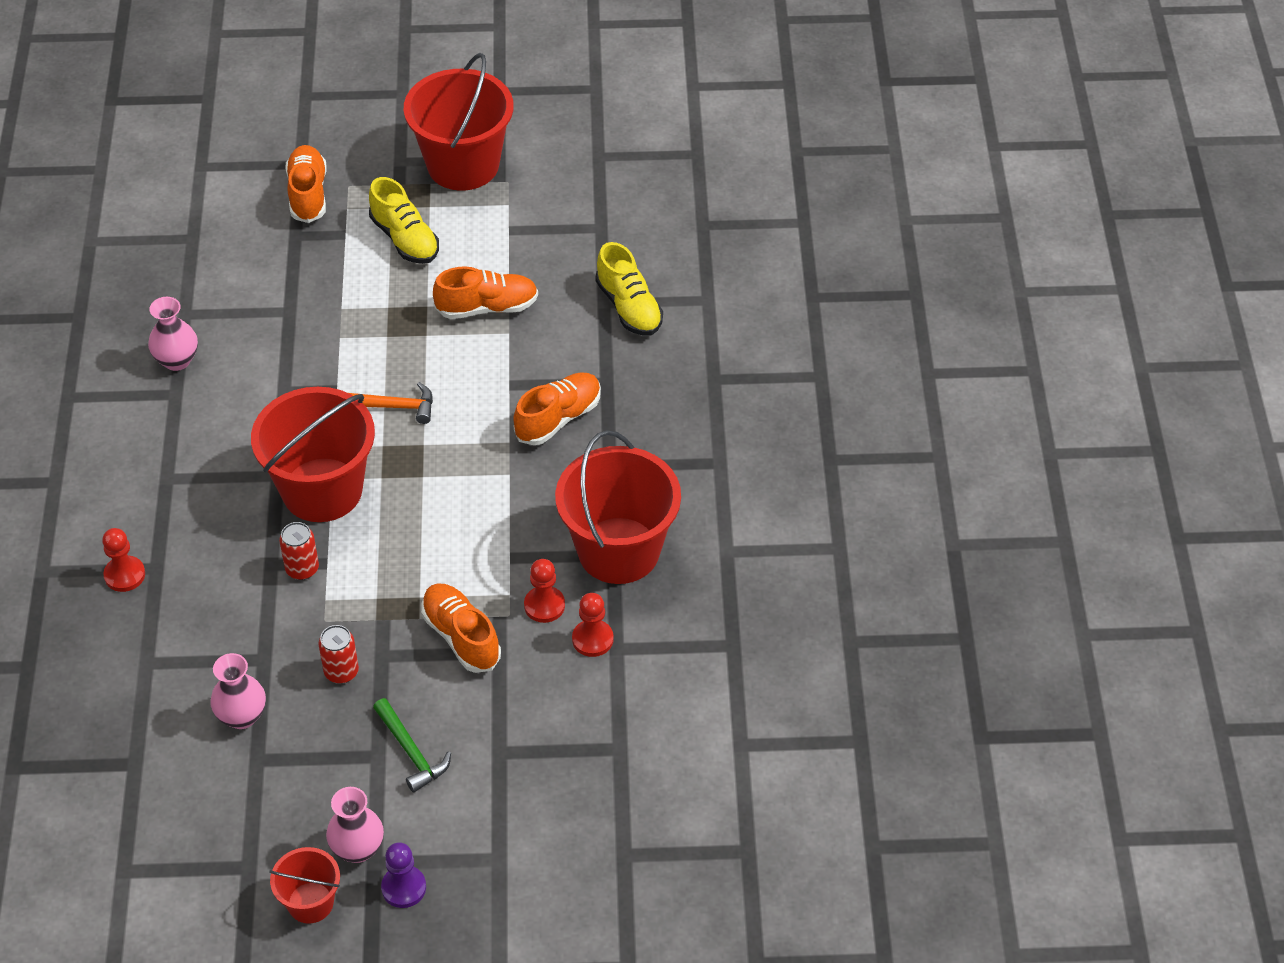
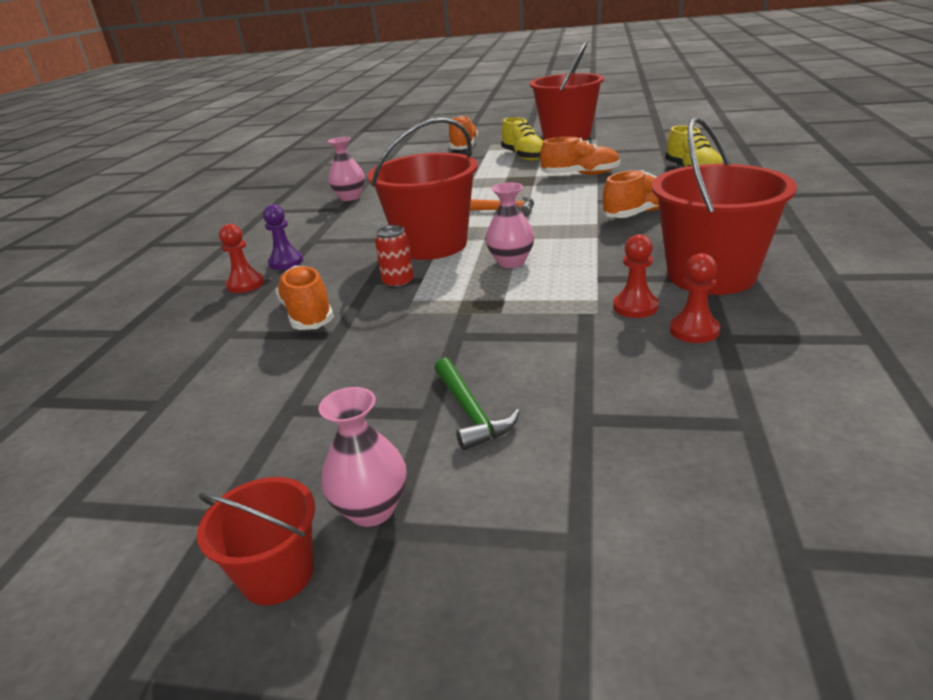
camera: 15 degrees right, 20 degrees down
(242, 716) = (292, 373): pink vase -> pink vase (511, 262)
(341, 672) = (410, 345): red can -> none
(403, 888) = (423, 568): purple pawn -> purple pawn (286, 262)
(461, 637) = (544, 325): orange shoe -> orange shoe (307, 314)

